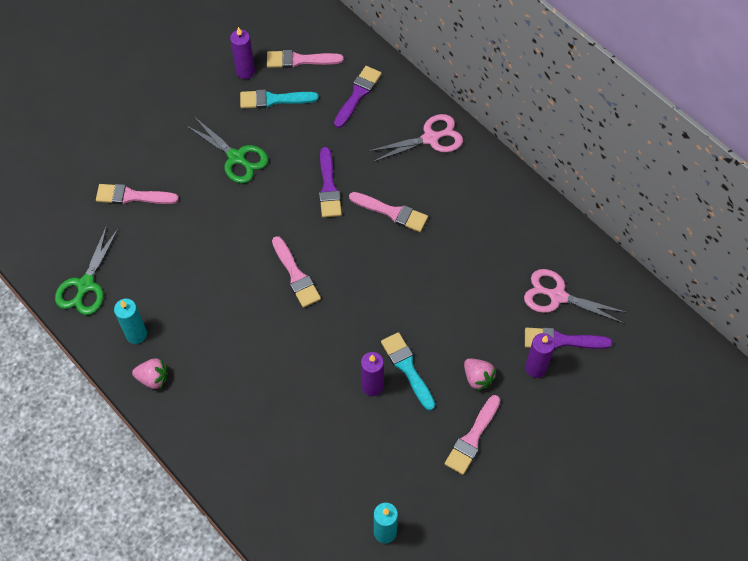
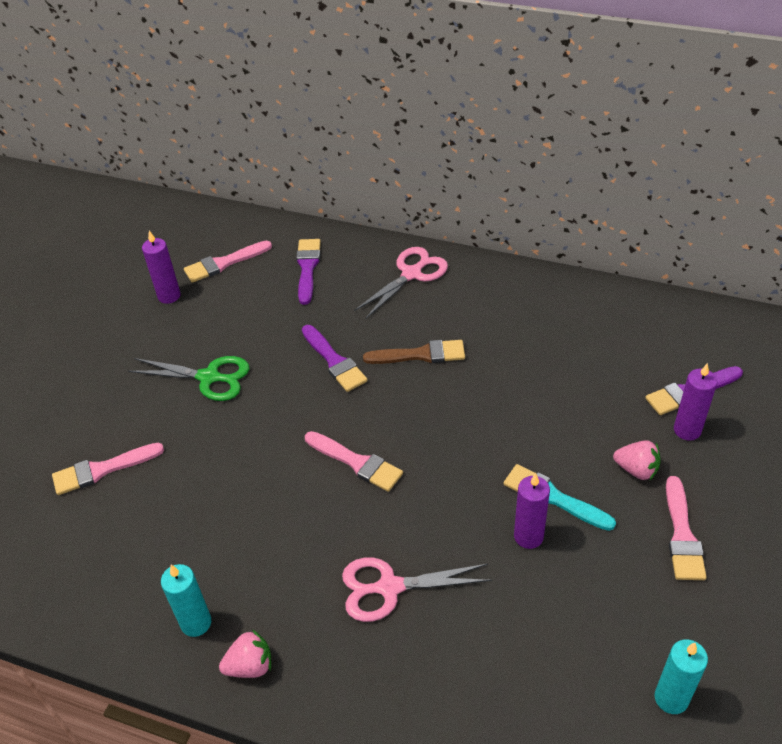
camera: 25 degrees left, 15 degrees down
(85, 285) = (93, 597): green scissors -> none
(274, 100) = (218, 308): turquoise brush -> none
(392, 212) = (420, 354): pink brush -> brown brush
(557, 296) = (651, 354): pink scissors -> pink scissors (389, 587)

